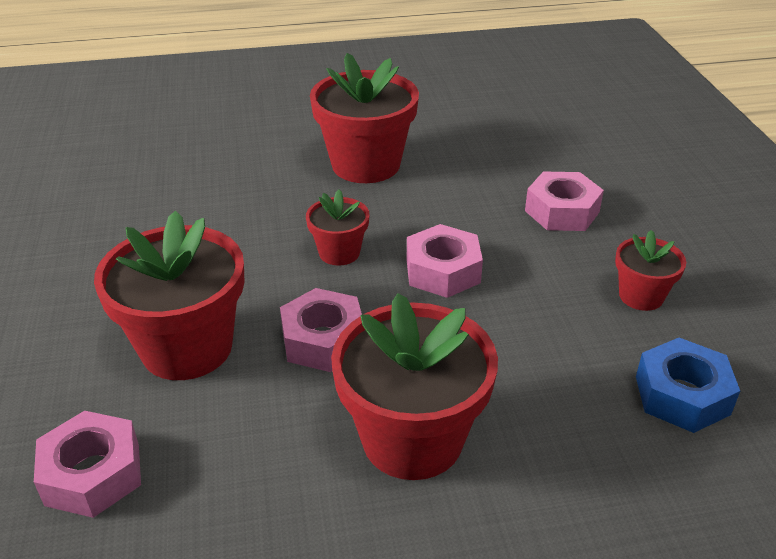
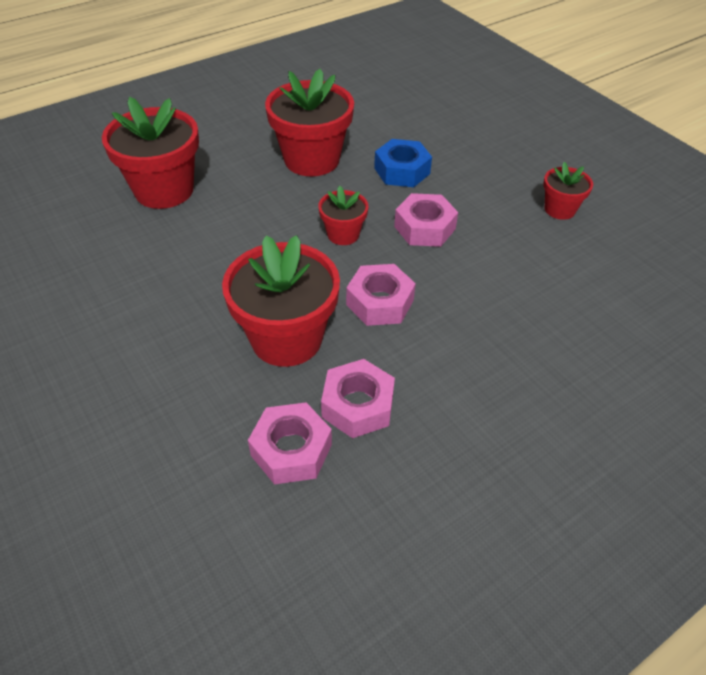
camera: 25 degrees left, 10 degrees up
(412, 439) = (486, 350): red flower pot -> red flower pot (164, 190)
(562, 211) = (473, 162): pink nut -> pink nut (358, 405)
(682, 395) = (622, 268): blue nut -> blue nut (402, 171)

